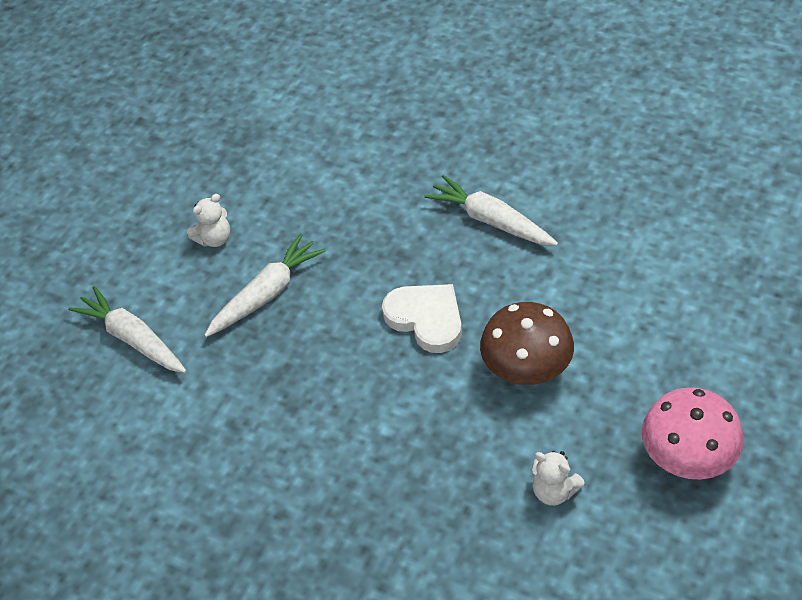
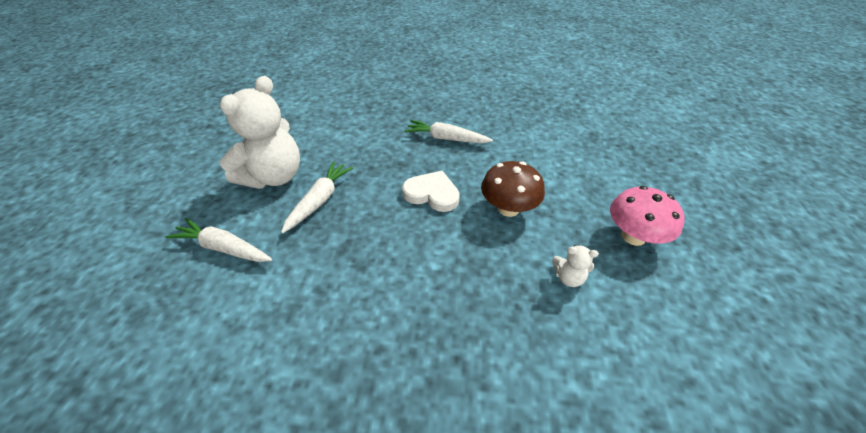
camera: 25 degrees left, 5 degrees down
(214, 239) = (274, 176): white teddy bear -> white teddy bear, size x2.41

